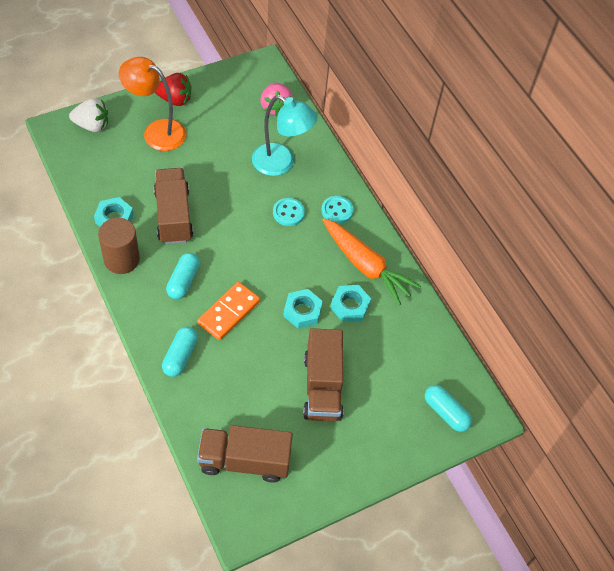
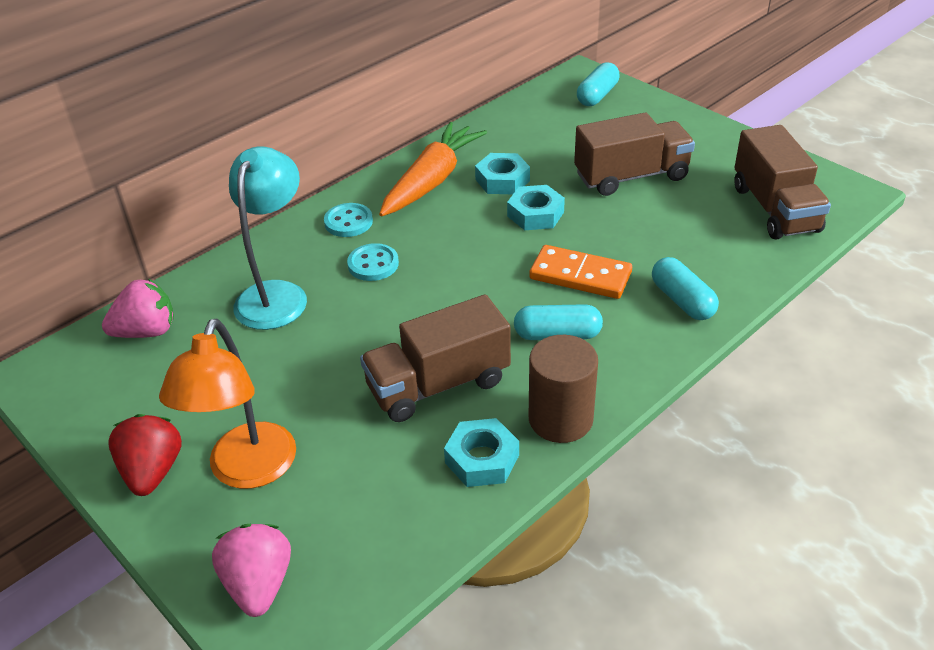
camera: 100 degrees left, 15 degrees down
(92, 125) = (259, 584): white strawberry -> pink strawberry
(180, 356) = (682, 300): turquoise capsule -> turquoise capsule turned 60 degrees clockwise

